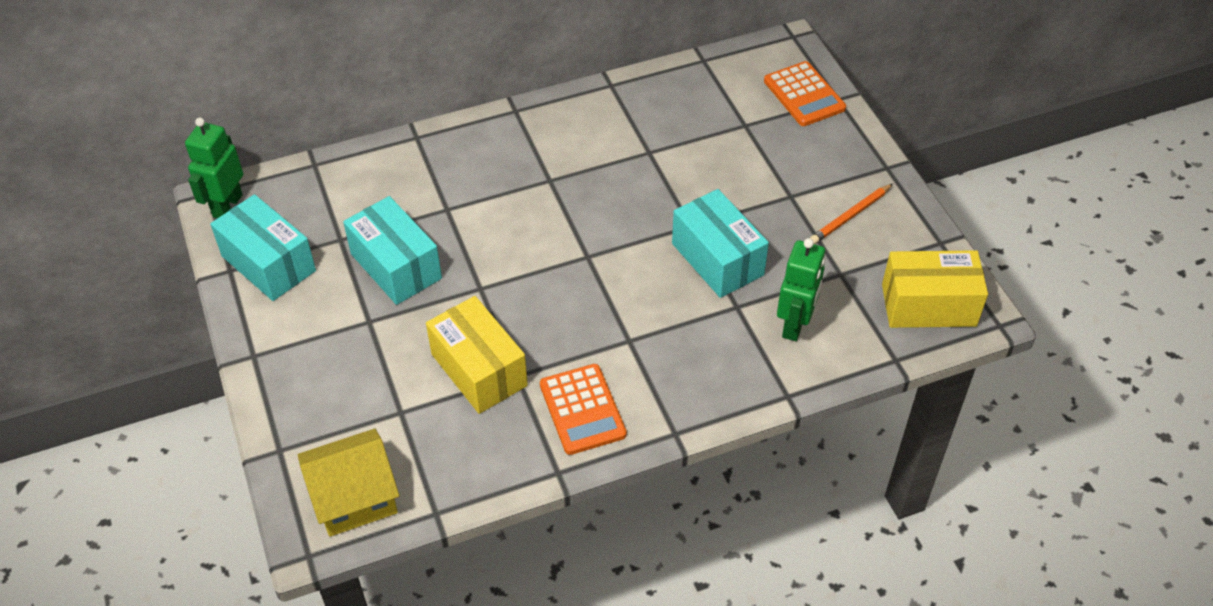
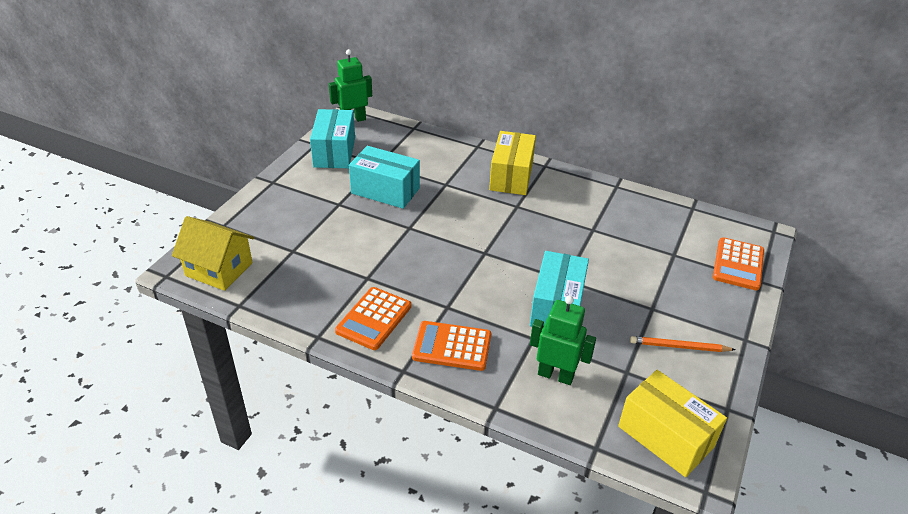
camera: 45 degrees right, 10 degrees down
(396, 266) = (385, 191): turquoise box -> turquoise box turned 75 degrees counterclockwise
(479, 370) = (353, 261): yellow box -> yellow box (511, 176)
(684, 374) = (452, 346): none -> orange calculator
(795, 325) = (555, 375): green robot -> green robot turned 135 degrees counterclockwise

